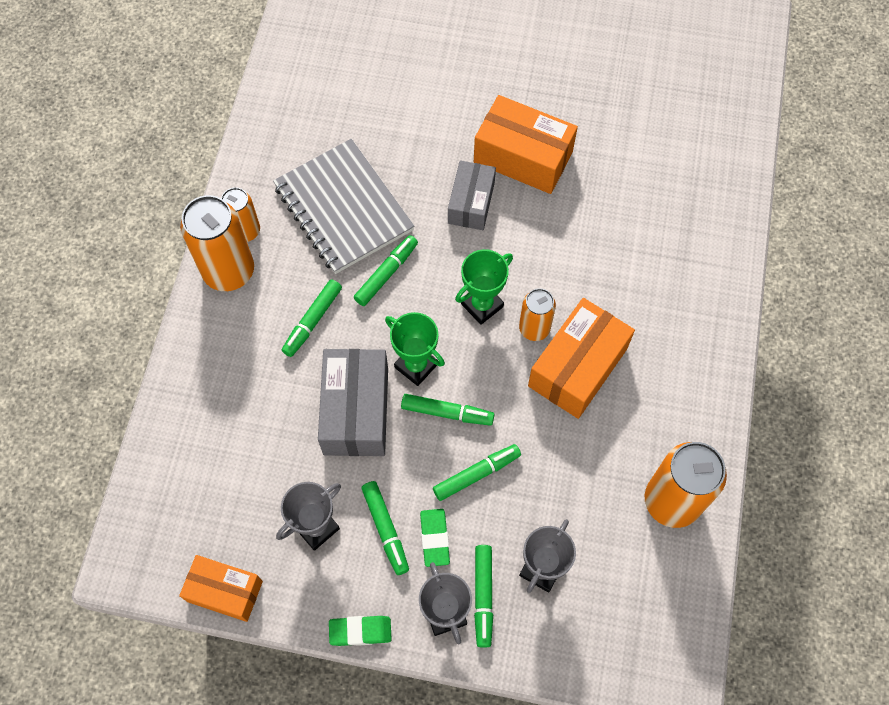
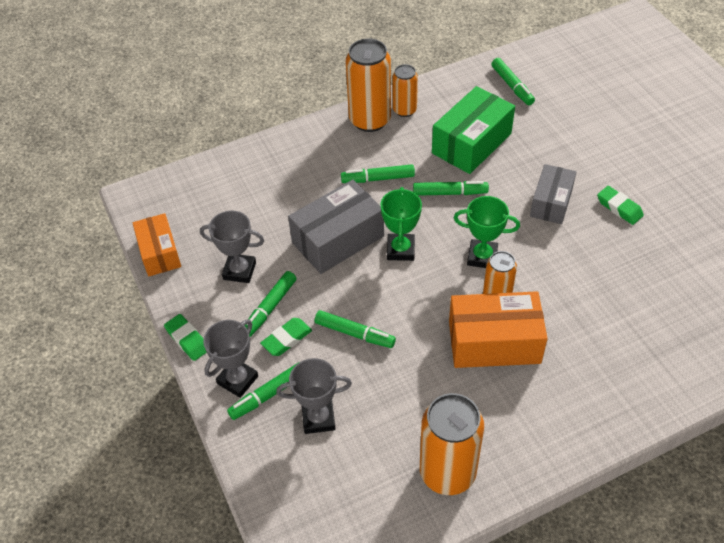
camera: 55 degrees right, 15 degrees down
(343, 208) = (471, 143): grey notebook -> green box
(447, 413) = (383, 288): green marker -> green marker (512, 86)
(471, 203) = (551, 202): grey box -> grey box turned 45 degrees counterclockwise
(523, 157) = (619, 208): orange box -> green eraser

